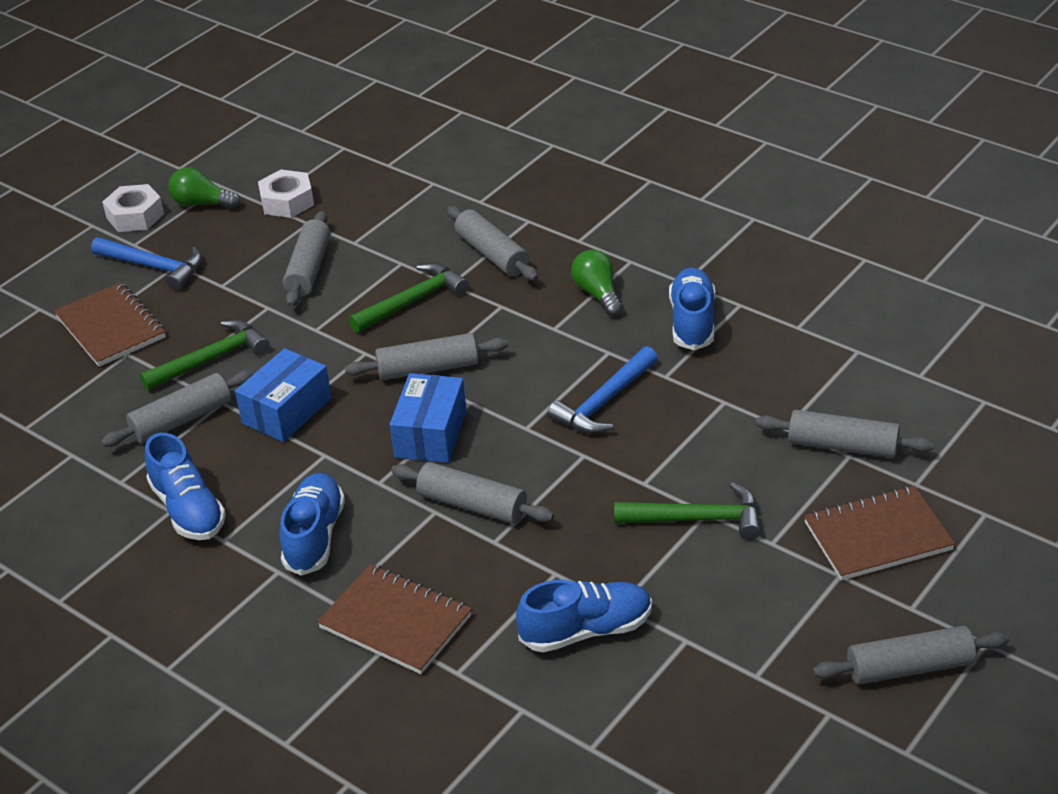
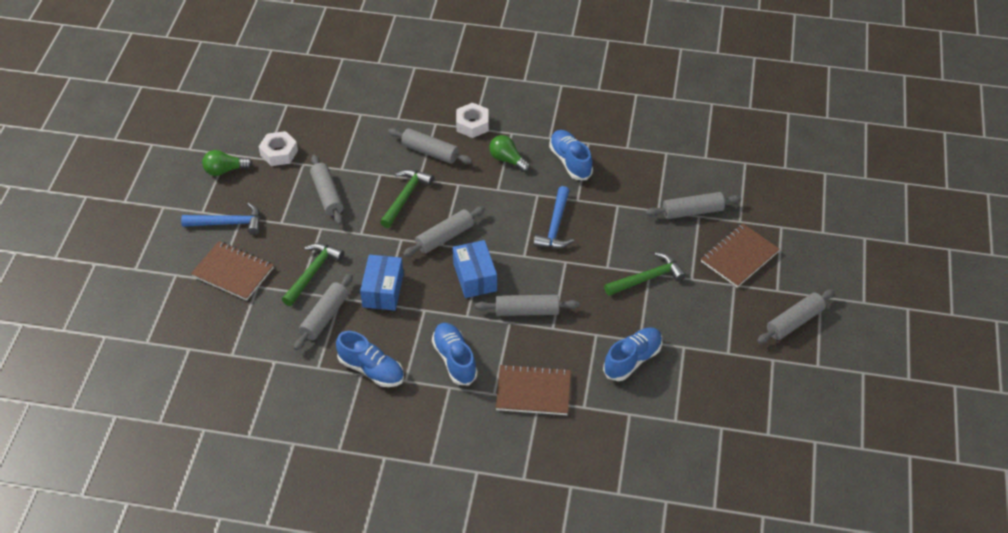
camera: 30 degrees left, 10 degrees up
(135, 216) = (187, 192): white nut -> white nut (472, 124)

